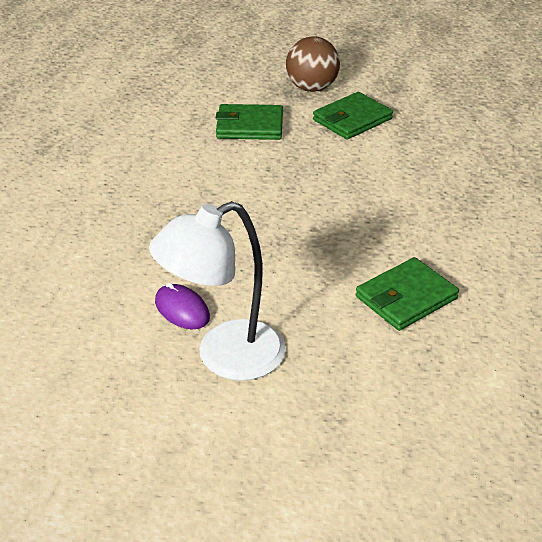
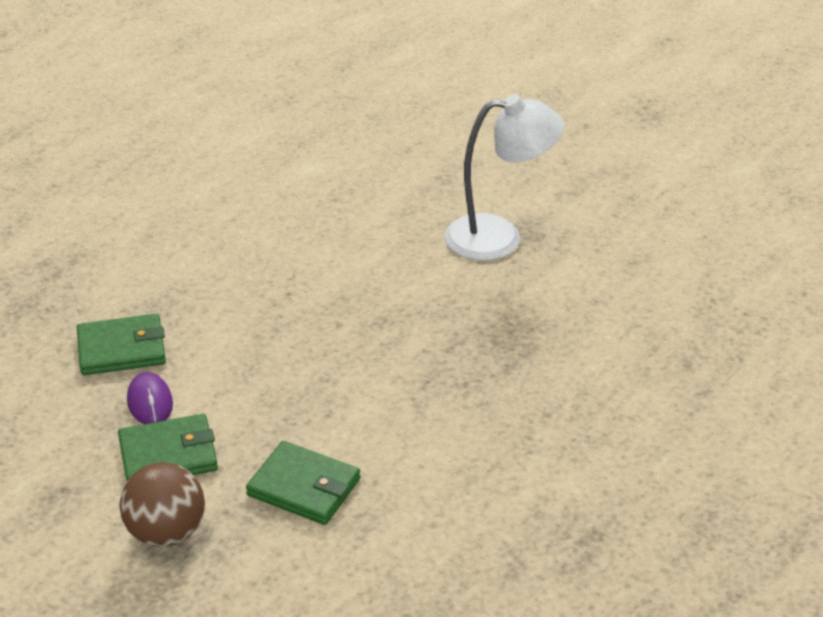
camera: 155 degrees left, 0 degrees up
(182, 309) = (514, 283): purple mouse -> purple mouse (150, 402)
(406, 297) = (315, 238): green wallet -> green wallet (122, 349)

